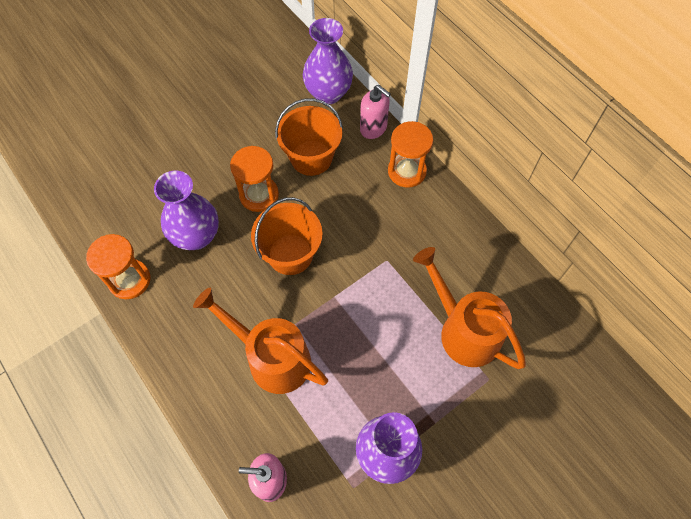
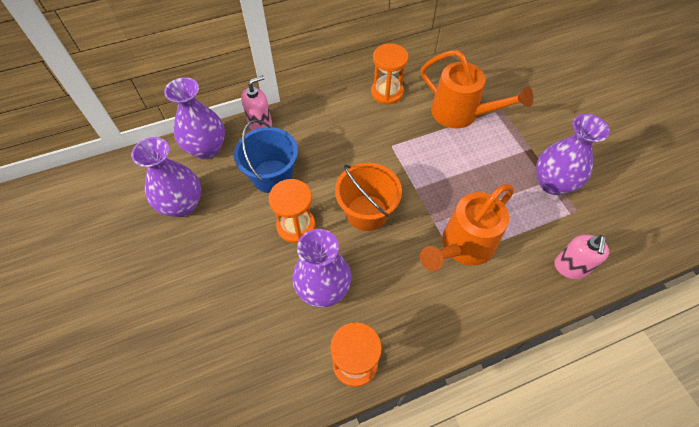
camera: 75 degrees left, 5 degrees down
(259, 97) = (182, 205): none -> purple vase
(311, 158) = (272, 176): orange bucket -> blue bucket
(407, 171) = (313, 113): orange hourglass -> orange hourglass (387, 92)
(463, 330) = (461, 114): orange watering can -> orange watering can turned 120 degrees counterclockwise

